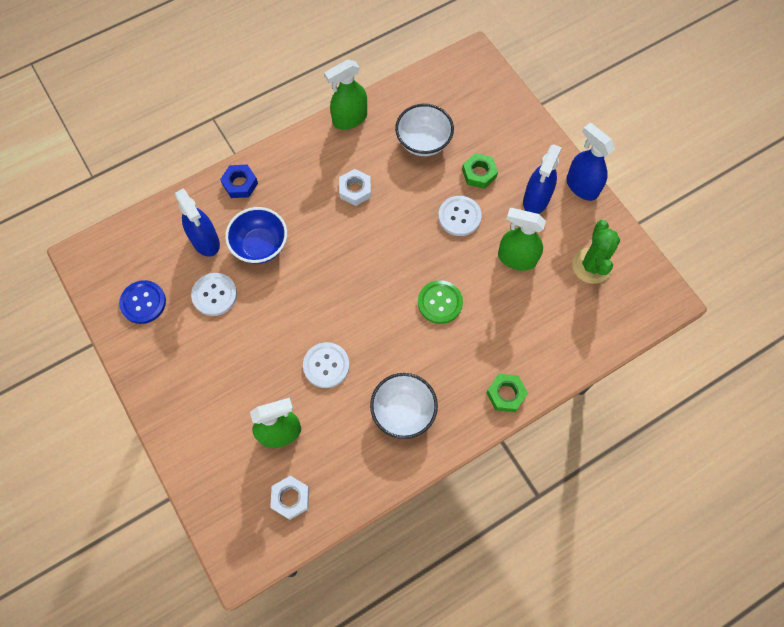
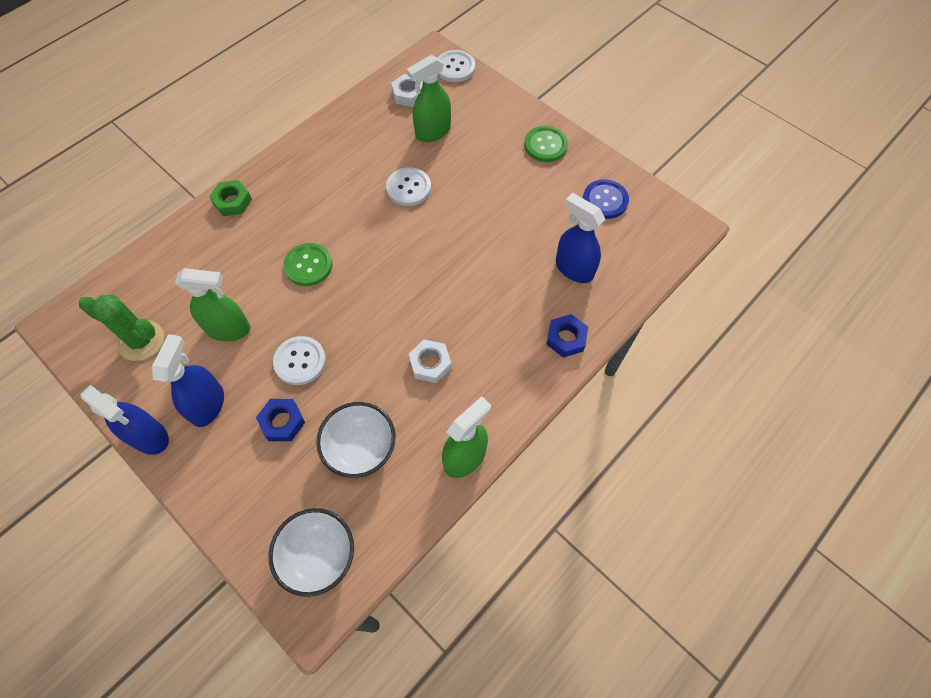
camera: 165 degrees right, 5 degrees down
(169, 383) = (545, 145): none -> green button
(214, 295) = (540, 222): white button -> white button (455, 67)
(260, 246) = (514, 277): blue bowl -> none
(403, 411) = (327, 169): white bowl -> white bowl (318, 556)
(479, 173) = (282, 422): green nut -> blue nut
(591, 266) = (141, 341): green cactus -> green cactus turned 60 degrees counterclockwise

